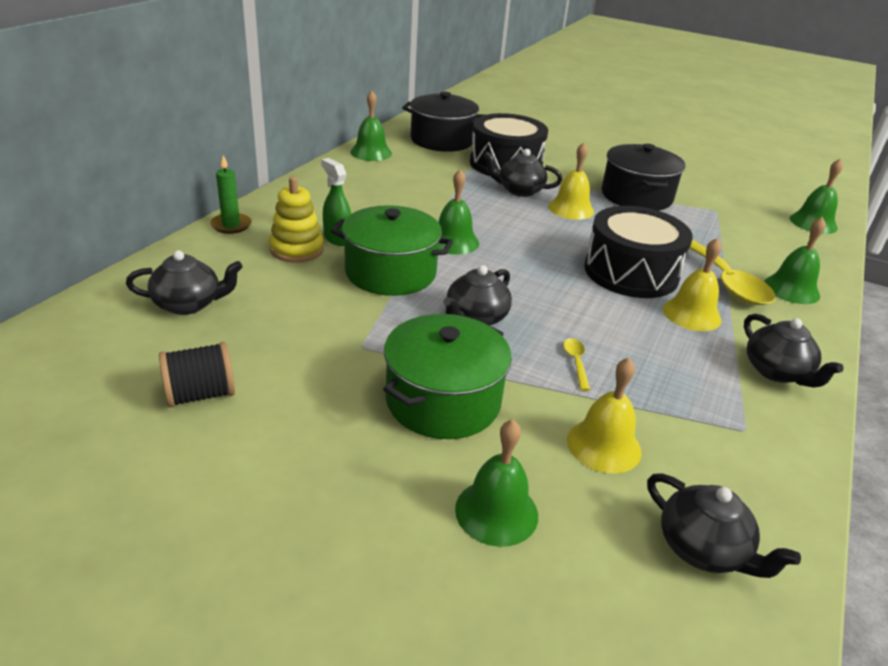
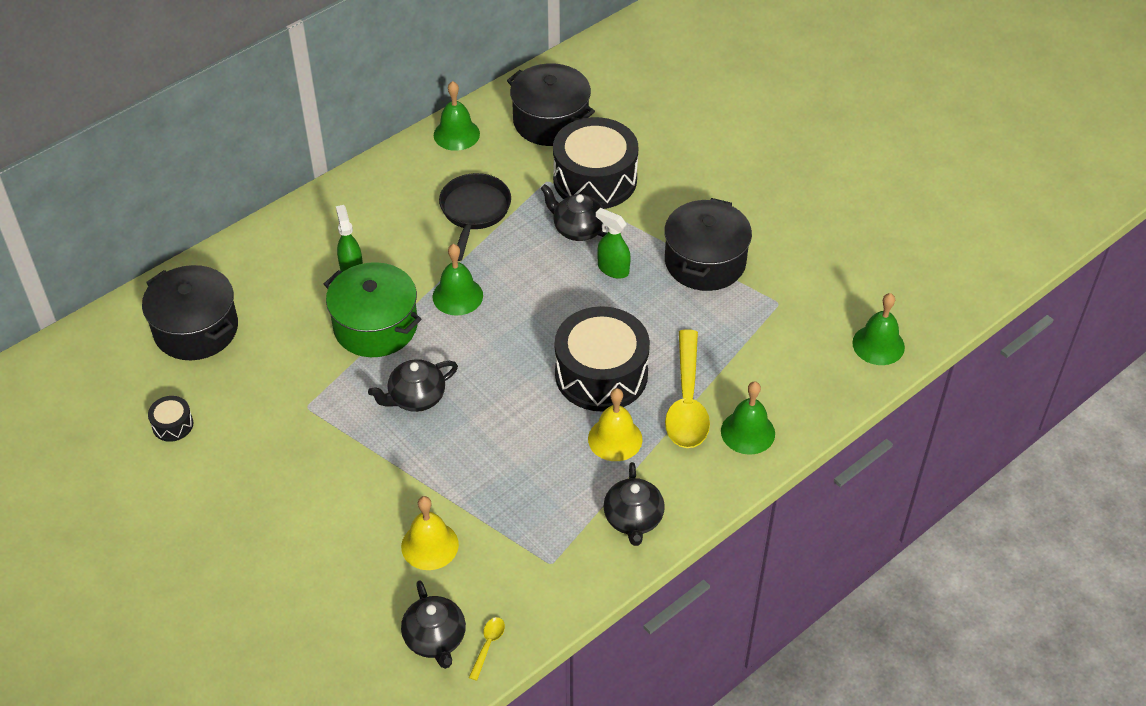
camera: 25 degrees right, 15 degrees up
(188, 304) = (196, 329): black teapot -> black pot
(201, 394) = (172, 425): black spool -> black drum
(231, 225) = (266, 233): green candle -> none
(297, 249) = (309, 279): yellow stacking toy -> none
(423, 191) = (474, 211): none -> black pan
(443, 400) = (338, 475): green pot -> none
(496, 512) = (319, 573): green bell -> none
(571, 209) = (613, 269): yellow bell -> green spray bottle
(576, 362) = (466, 465): yellow spoon -> yellow spoon (488, 645)

